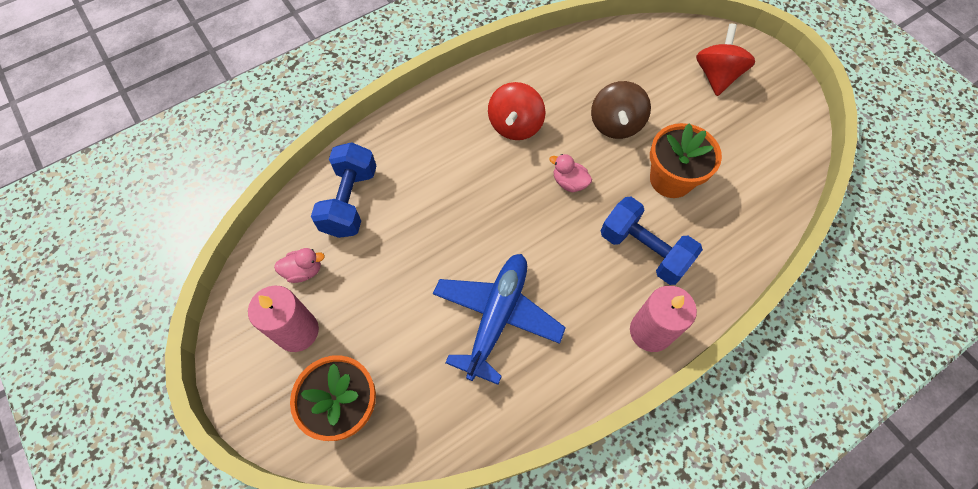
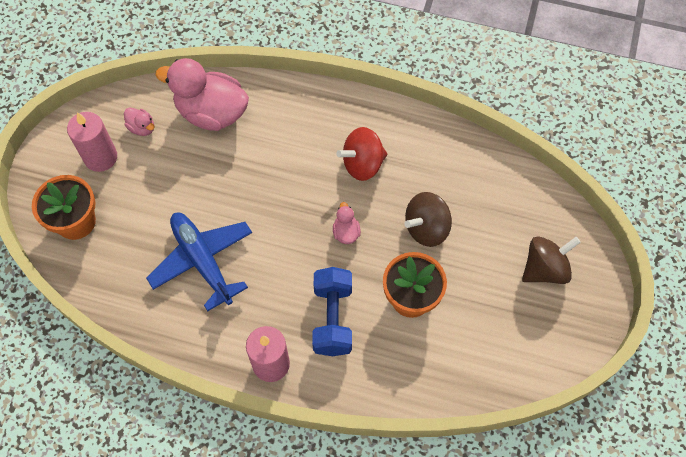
camera: 50 degrees right, 0 degrees up
(350, 201) = (212, 113): blue dumbbell -> pink duck
(497, 317) = (202, 261): blue plane -> blue plane turned 105 degrees counterclockwise
(716, 76) = (544, 269): red spinning top -> brown spinning top

